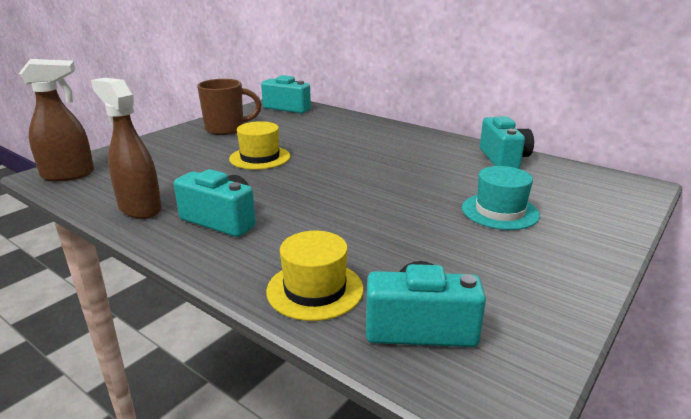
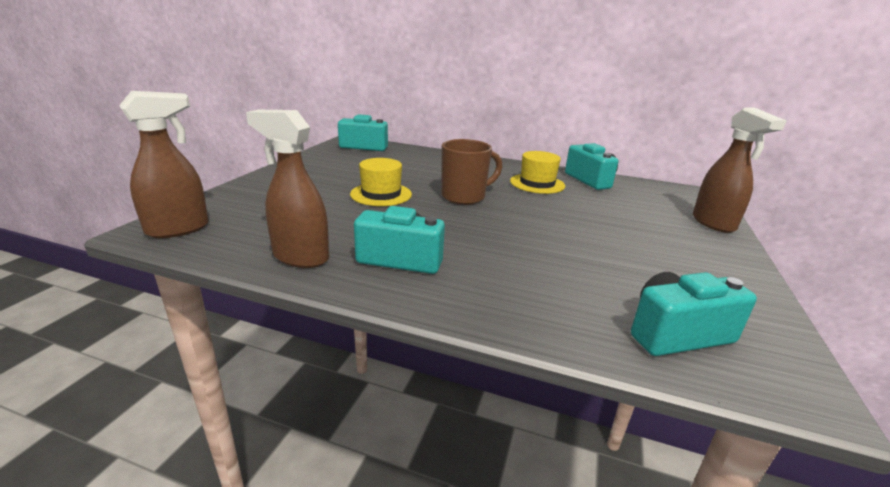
camera: 20 degrees left, 0 degrees up
(226, 129) = (320, 169): brown mug -> brown mug (465, 197)
(315, 290) = (556, 314): yellow hat -> yellow hat (537, 183)
(500, 211) = (632, 223): turquoise hat -> none
(608, 222) = (713, 223): none -> brown spray bottle

